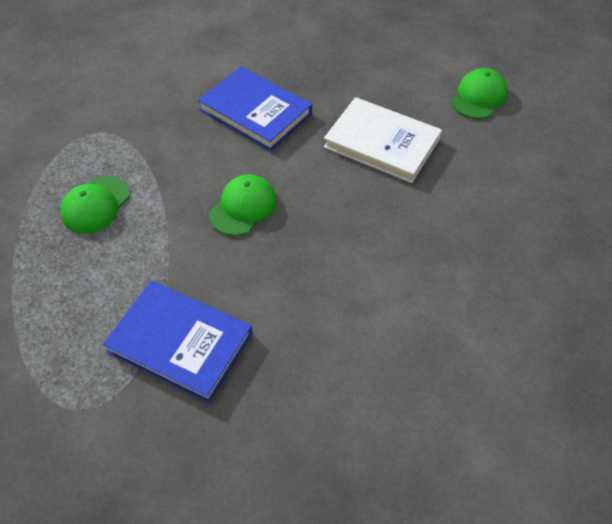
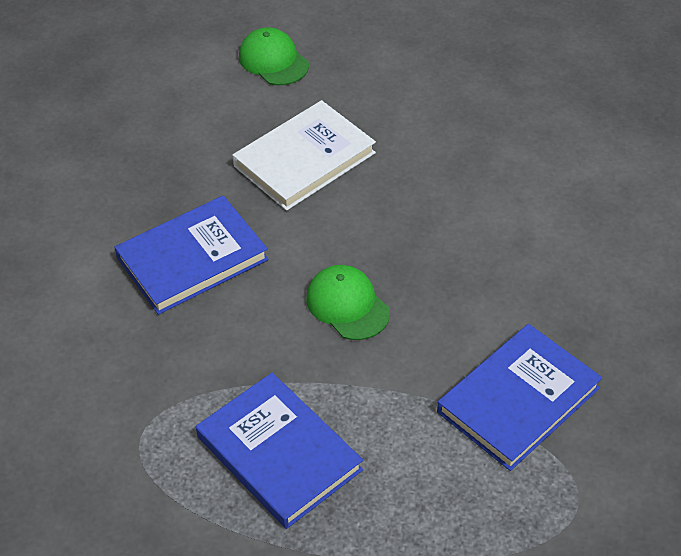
camera: 70 degrees left, 5 degrees down
(96, 205) = (279, 453): green cap -> blue book

